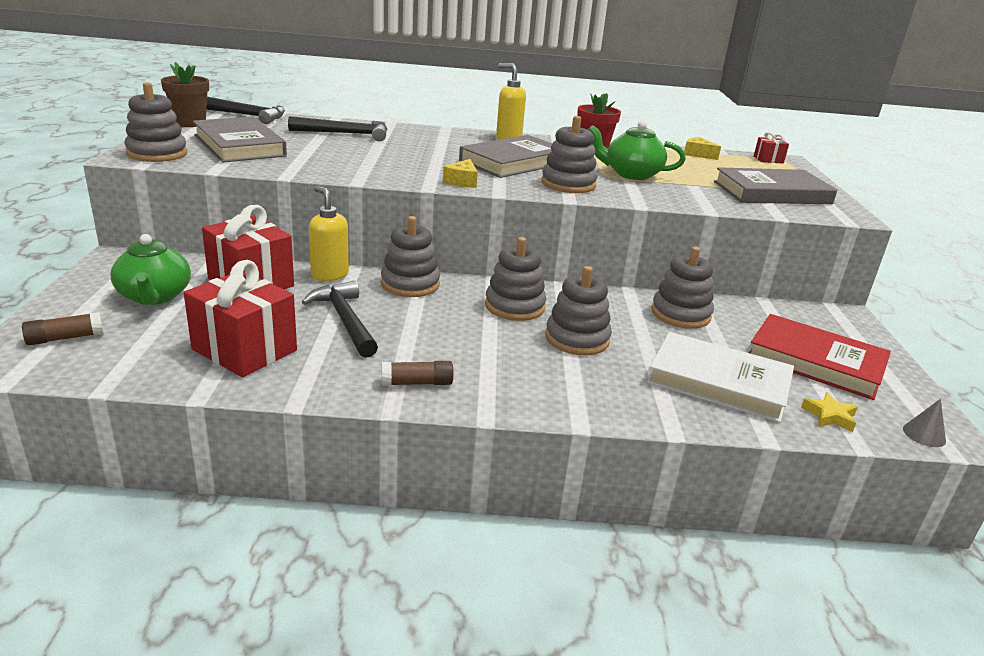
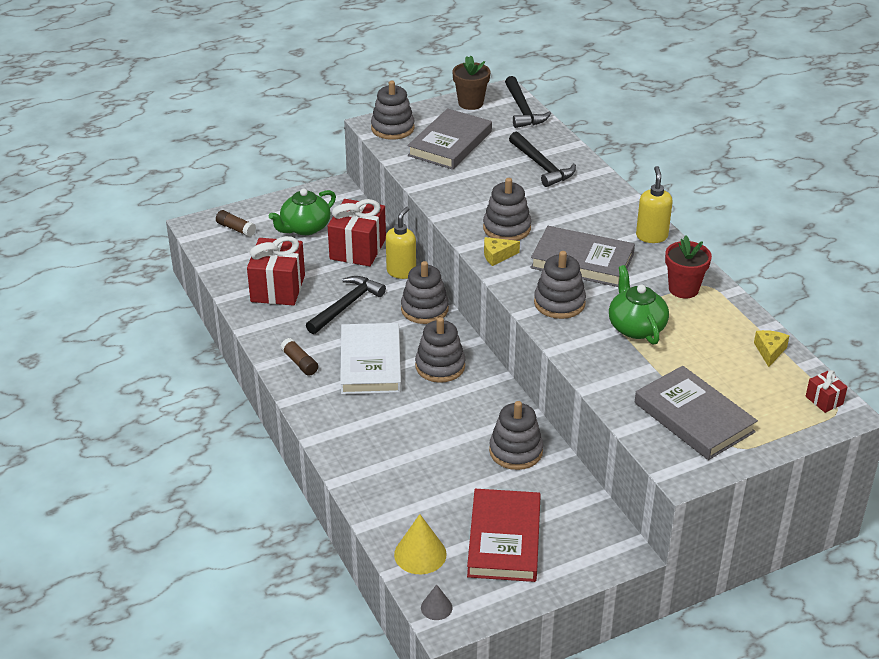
camera: 65 degrees right, 10 degrees up
(577, 339) = (419, 409): grey stacking toy -> grey stacking toy (507, 228)
(718, 382) = (419, 491): white book -> white book (370, 363)
(829, 416) = (420, 554): yellow star -> yellow cone

